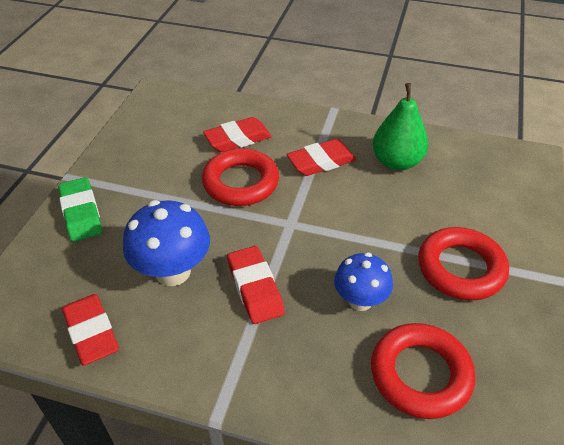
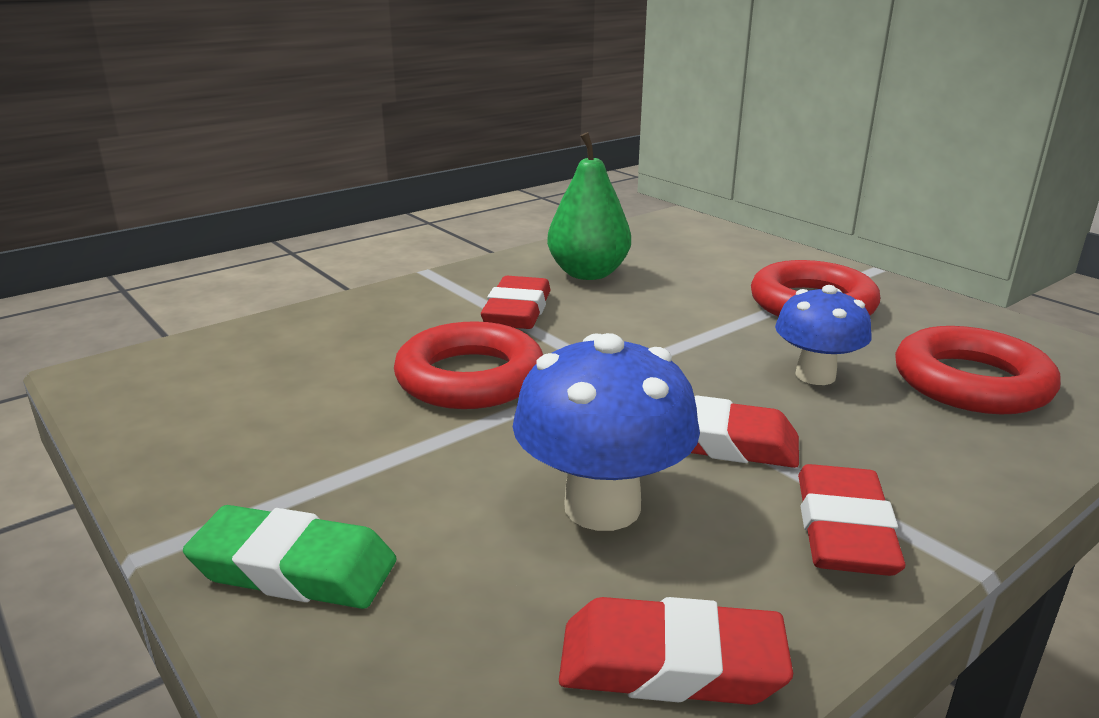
camera: 55 degrees left, 20 degrees down
(238, 139) = (366, 348): red eraser -> red eraser (843, 530)

